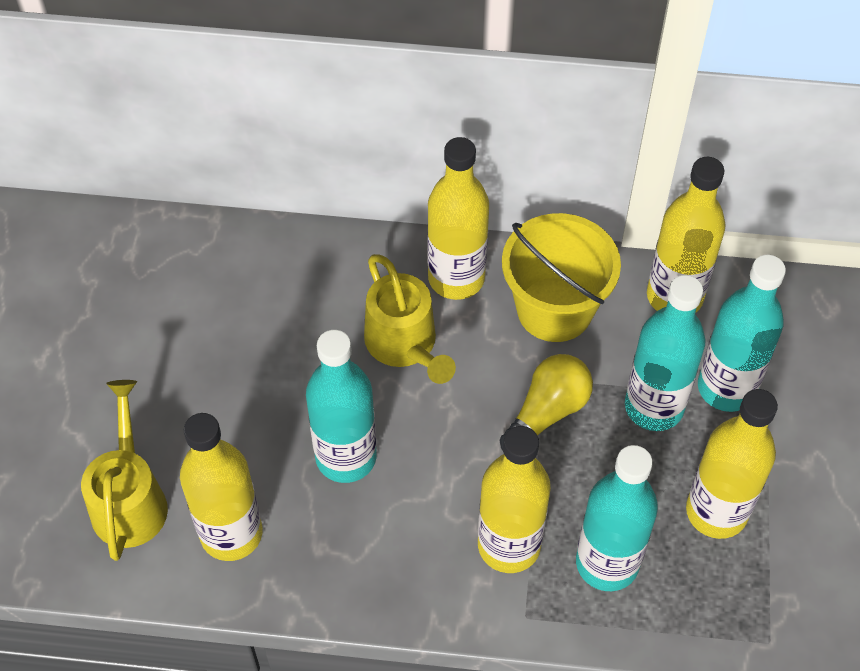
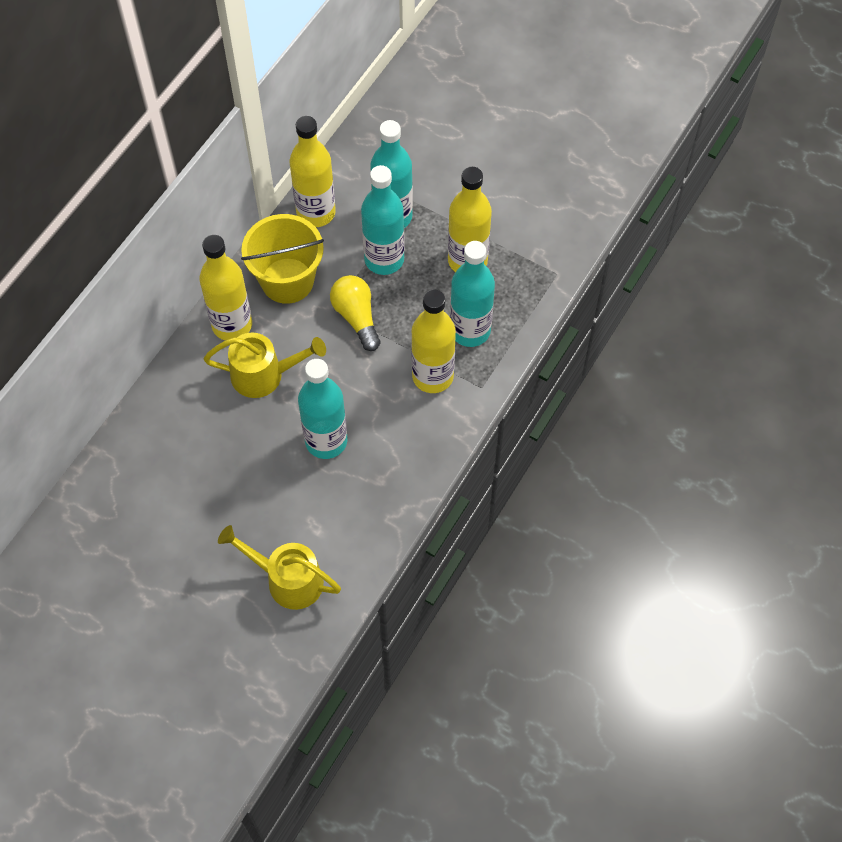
camera: 65 degrees left, 5 degrees up
(231, 533) = (344, 527): yellow bottle -> none

